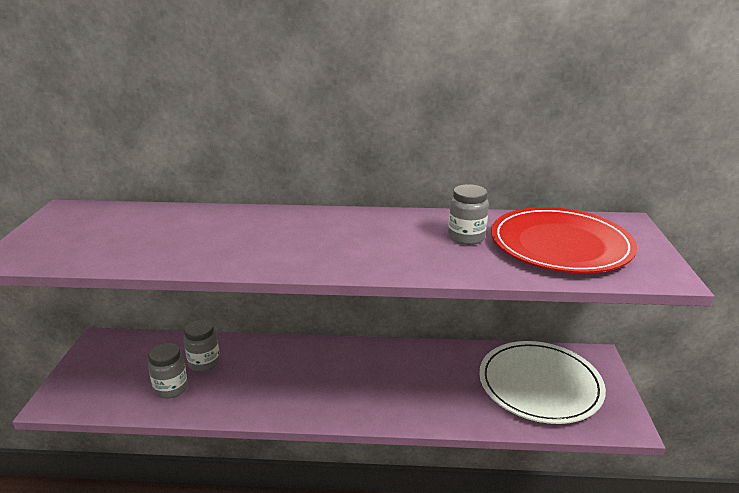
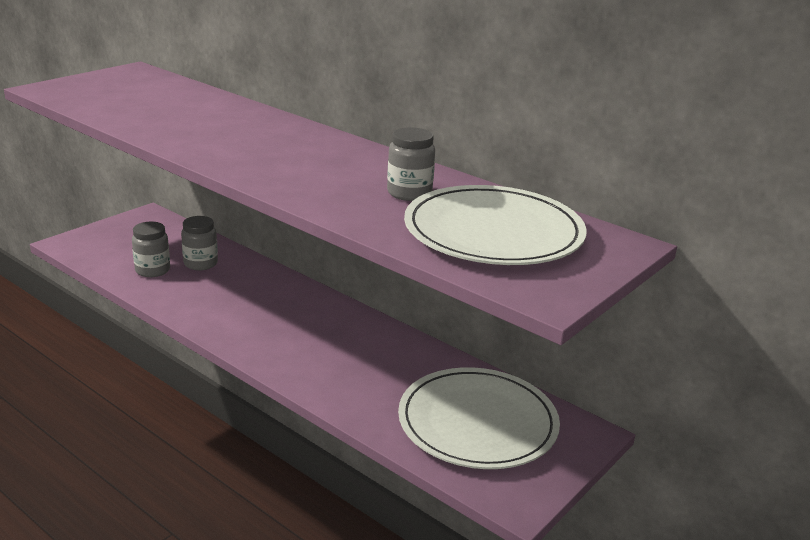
camera: 35 degrees right, 0 degrees up
(560, 245) = (493, 232): red plate -> white plate

